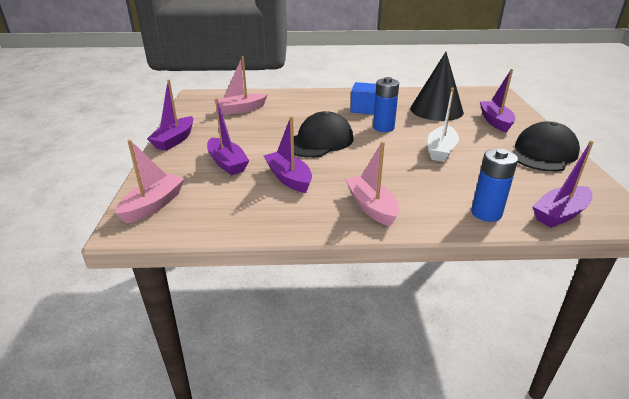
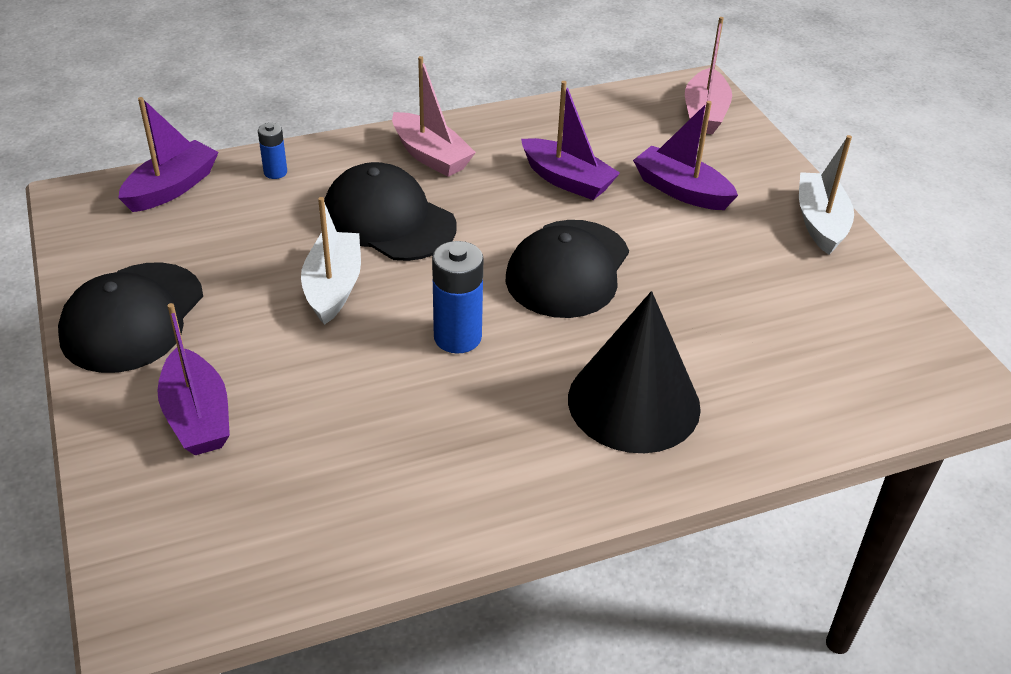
camera: 160 degrees right, 10 degrees up
(174, 140) = (820, 222): purple boat -> white boat
(241, 110) = (802, 340): pink boat -> none
(363, 109) = (526, 405): blue cube -> none
(408, 174) = (388, 220): none -> black cap
(436, 110) = (340, 442): black cone -> black cone (634, 402)
(486, 213) = (275, 172): blue battery -> blue battery, size x0.57

